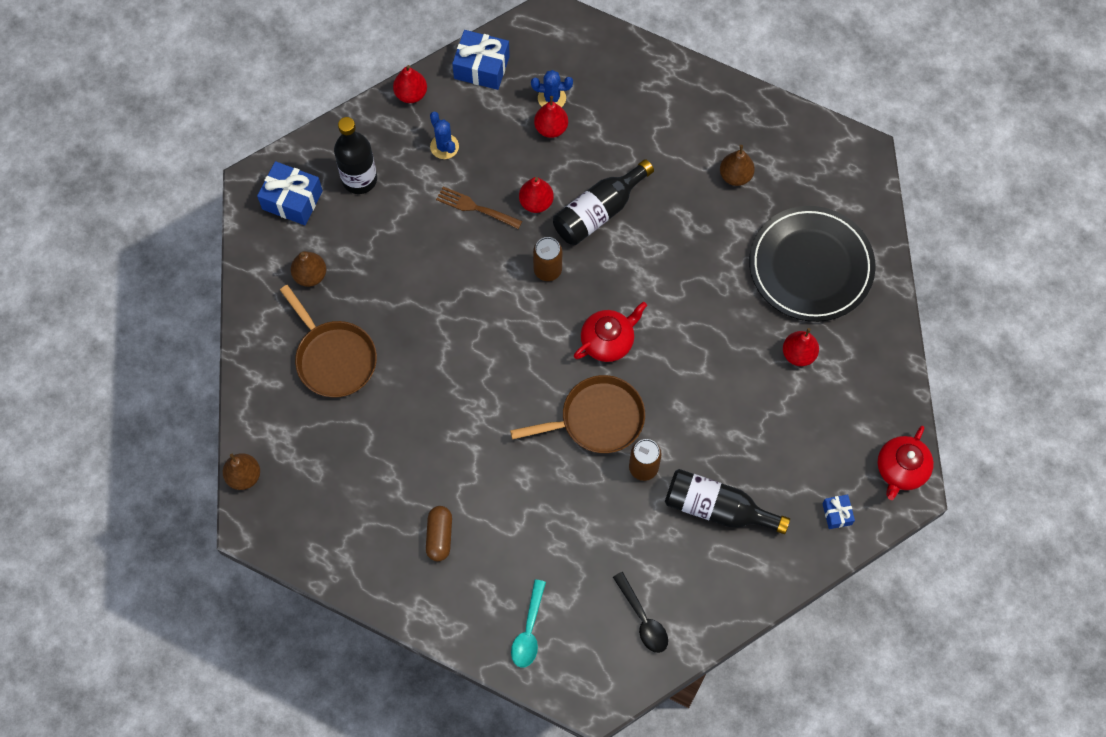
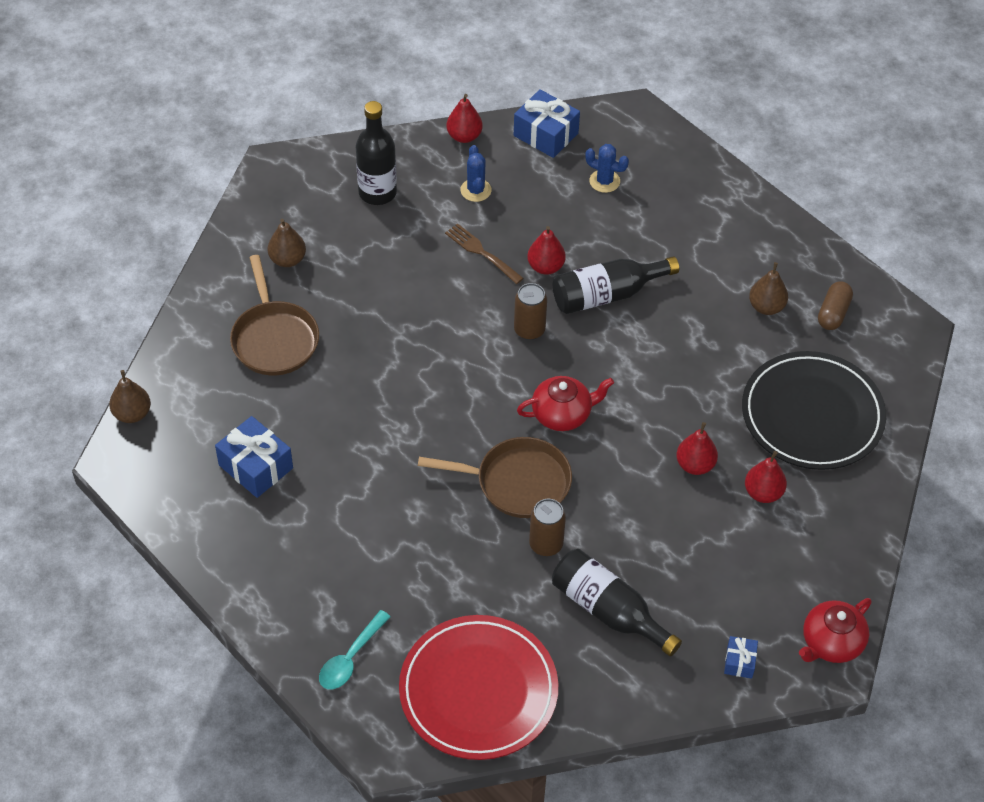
camera: 20 degrees right, 15 degrees down
(292, 200) = (303, 190): blue gift -> blue gift (256, 466)
(439, 536) = (301, 536): brown capsule -> brown capsule (833, 313)
(551, 128) = (591, 207): red pear -> red pear (695, 465)
(643, 619) = (478, 690): black spoon -> red plate

